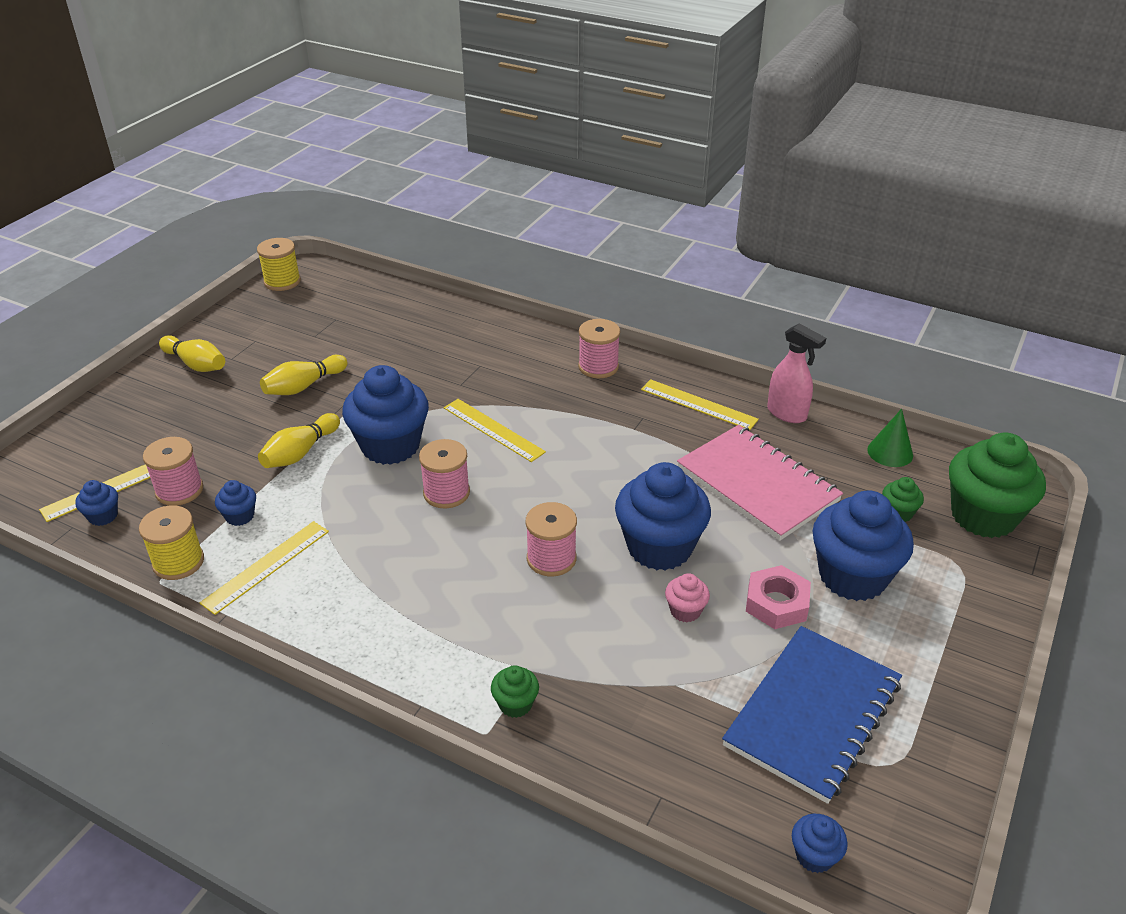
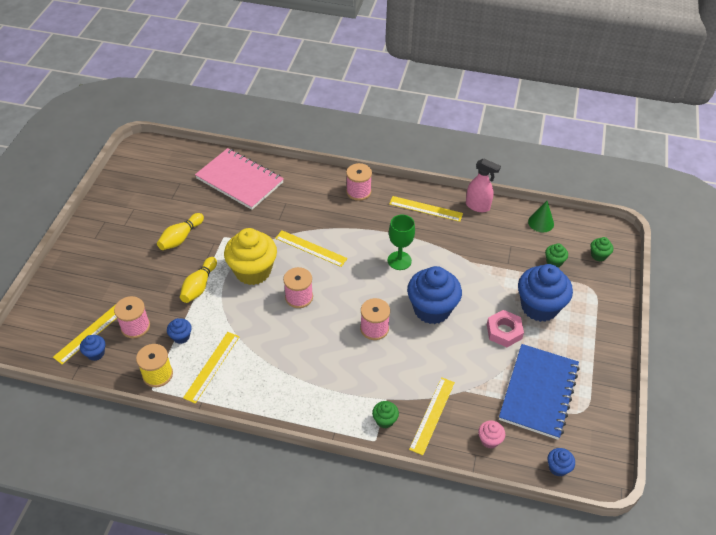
camera: 15 degrees left, 10 degrees up
(196, 364) = (103, 233): yellow bowling pin -> none
(282, 282) = (131, 159): yellow spool -> none
(390, 446) = (253, 271): blue cupcake -> yellow cupcake
(603, 712) = (432, 415): none -> yellow ruler
(629, 468) = (399, 260): none -> green goblet
(685, 611) = (457, 346): pink cupcake -> pink cupcake (489, 440)
(757, 484) = (474, 258): pink notebook -> pink notebook (239, 180)
(983, 516) = (598, 255): green cupcake -> green cupcake, size x0.44

